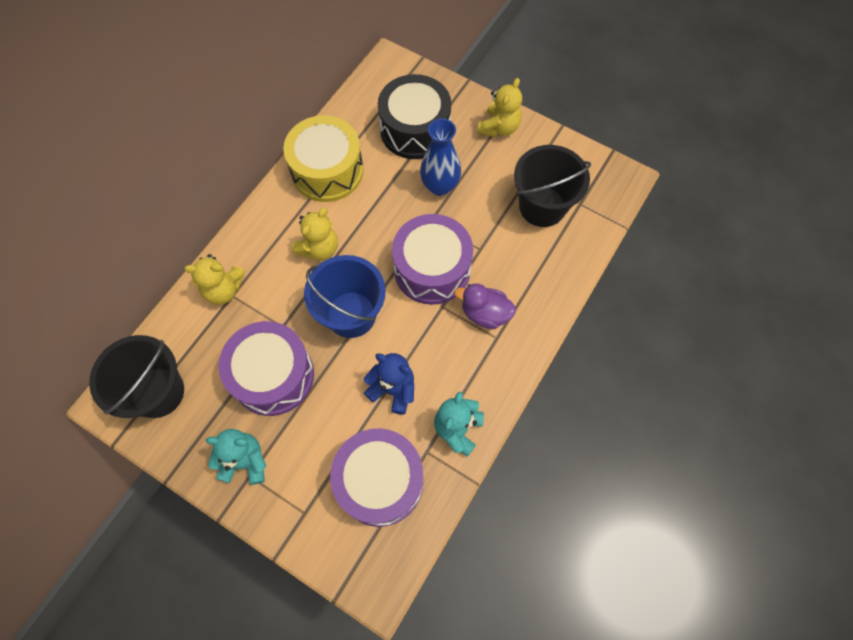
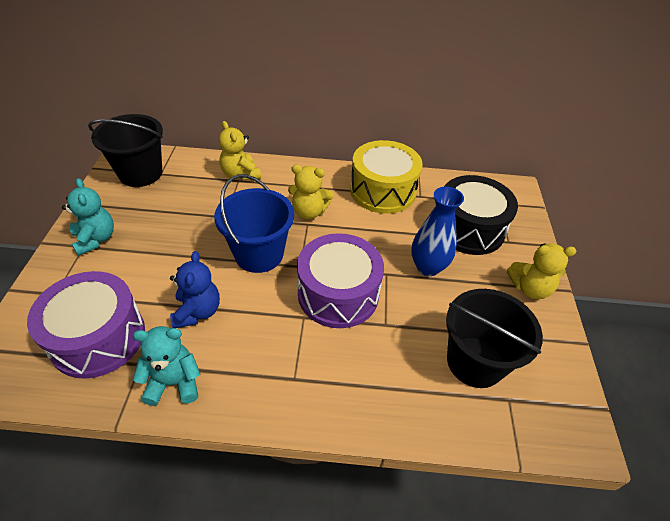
camera: 60 degrees right, 20 degrees down
(273, 375) = (179, 227): purple drum -> none
(485, 313) = (316, 357): purple duck -> none

